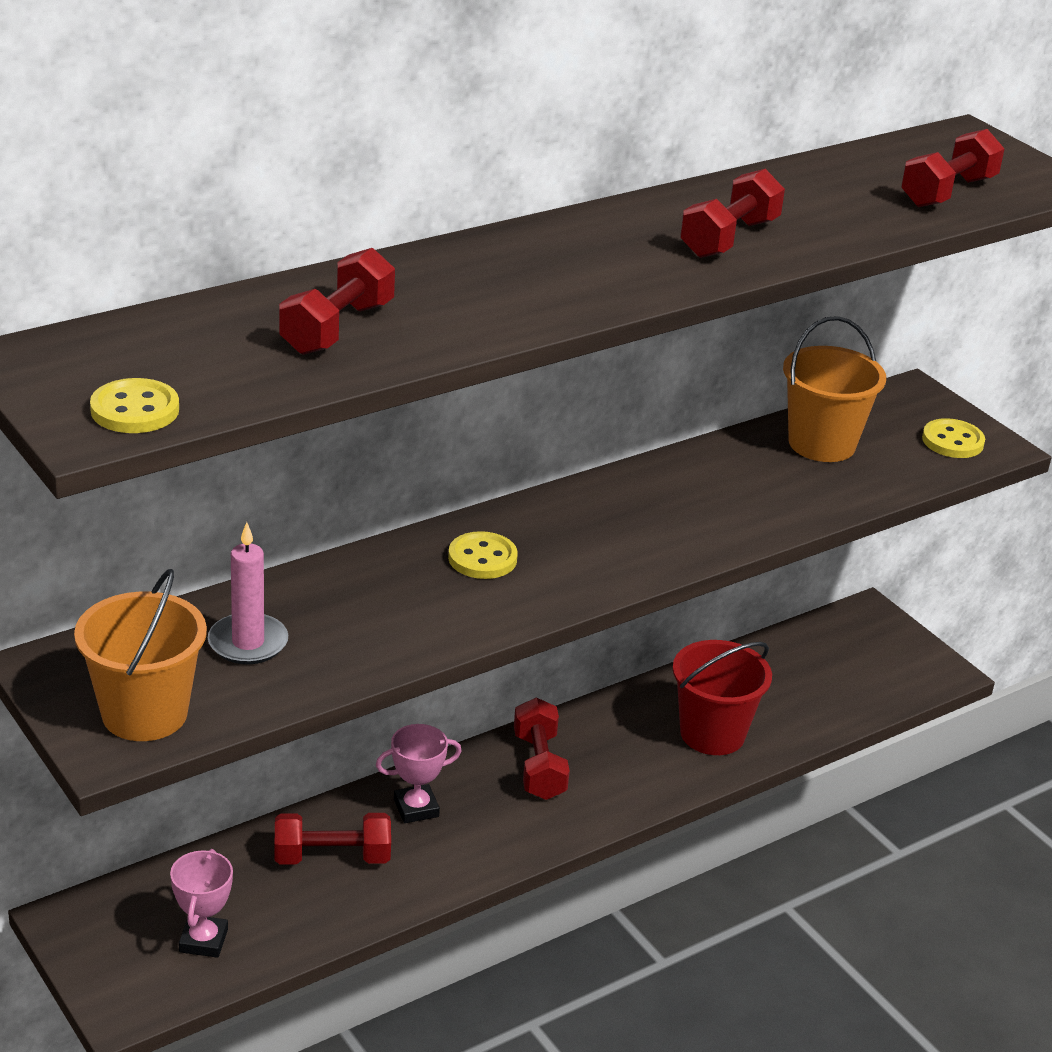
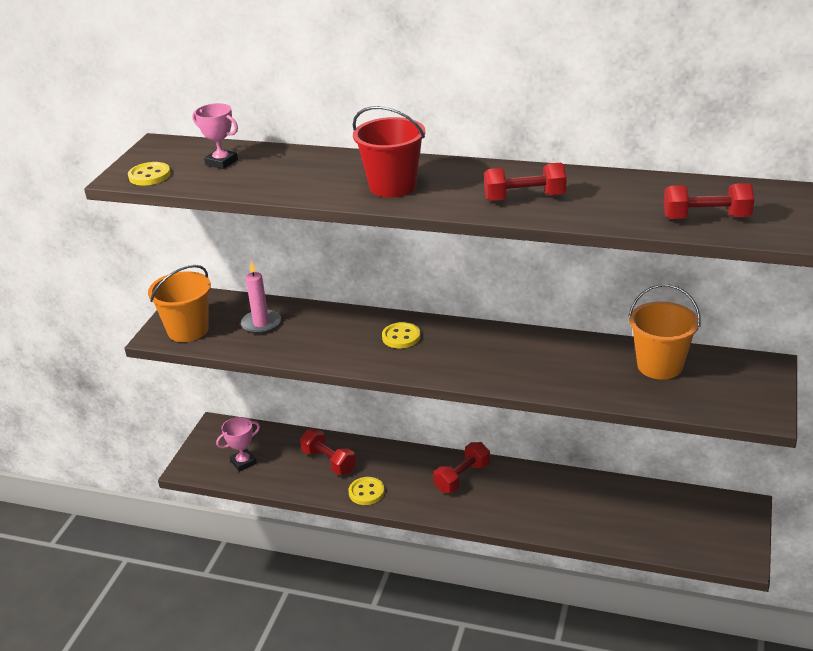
camera: 55 degrees right, 0 degrees up
(337, 328) = (275, 173): red dumbbell -> none
(416, 808) = (387, 463): pink trophy -> pink trophy (221, 162)
(712, 734) = (564, 512): red bucket -> red bucket (392, 186)
(952, 441) = (743, 400): yellow button -> yellow button (366, 492)

